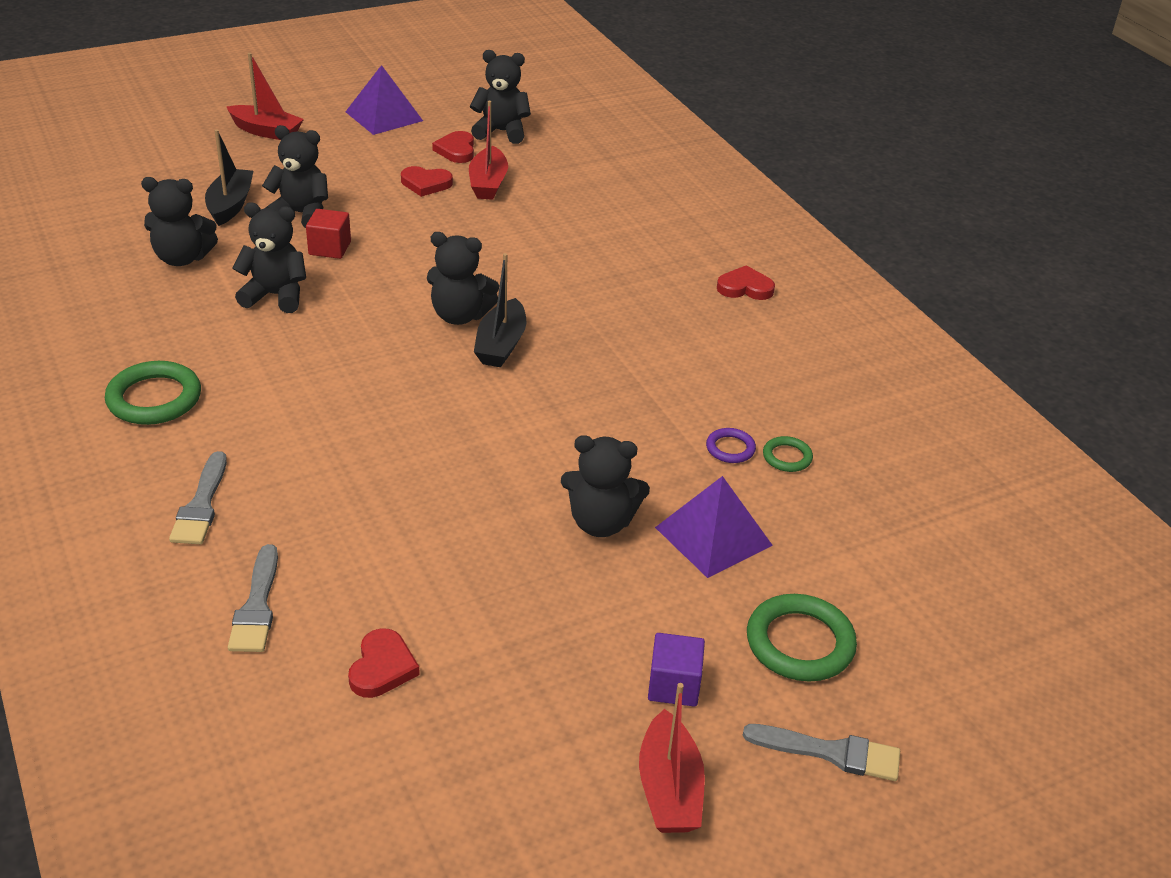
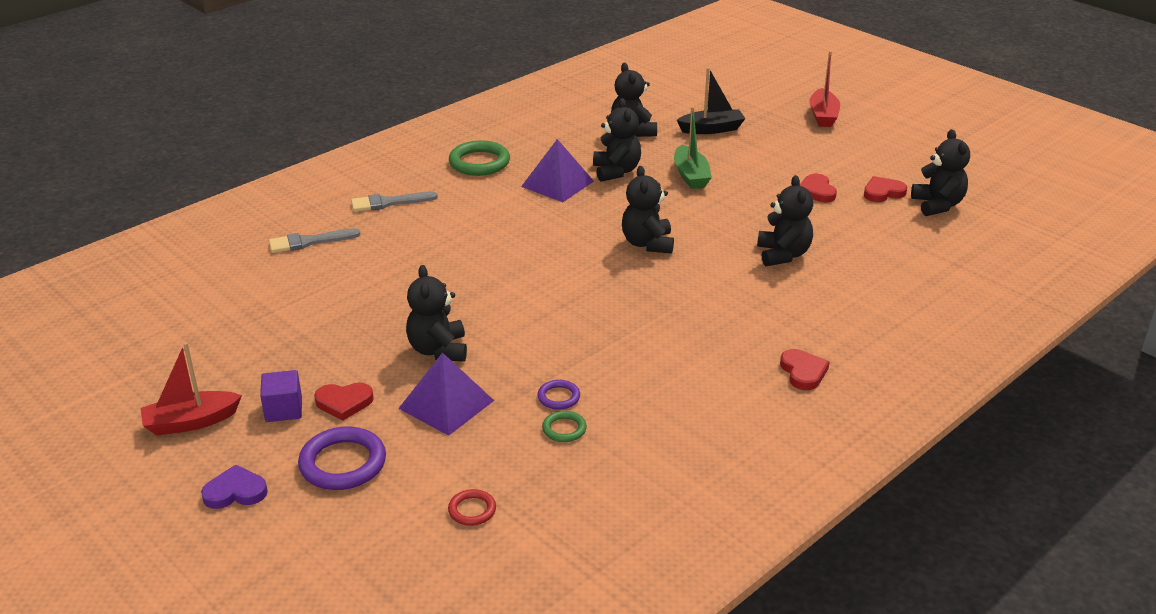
camera: 75 degrees right, 5 degrees down
(301, 214) = (724, 155): black teddy bear -> black teddy bear (783, 255)
(330, 248) = (691, 176): red cube -> green boat
(382, 667) = (270, 294): red heart -> red heart (344, 403)
(384, 116) = (900, 152): purple pyramid -> purple pyramid (557, 184)
(488, 183) = (846, 216): red boat -> none
(501, 345) = (623, 268): black boat -> none
(800, 643) = (343, 463): green ring -> purple ring
(831, 752) = (235, 492): grey brush -> purple heart
(904, 551) = (472, 510): none -> red ring

